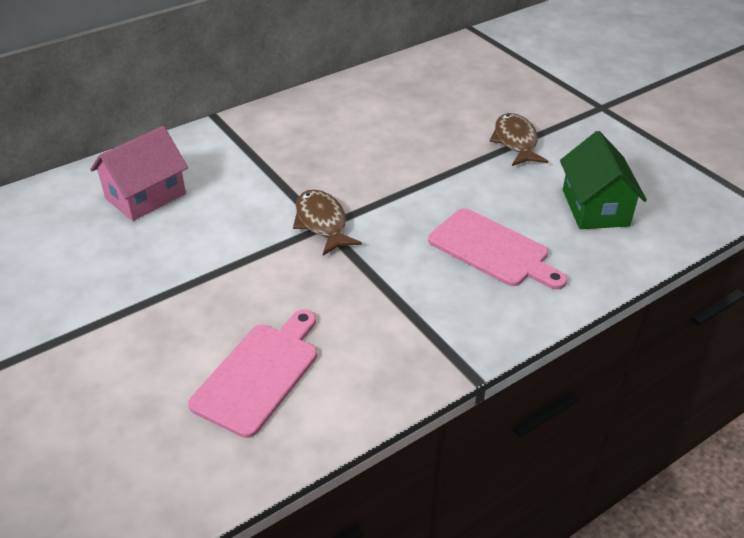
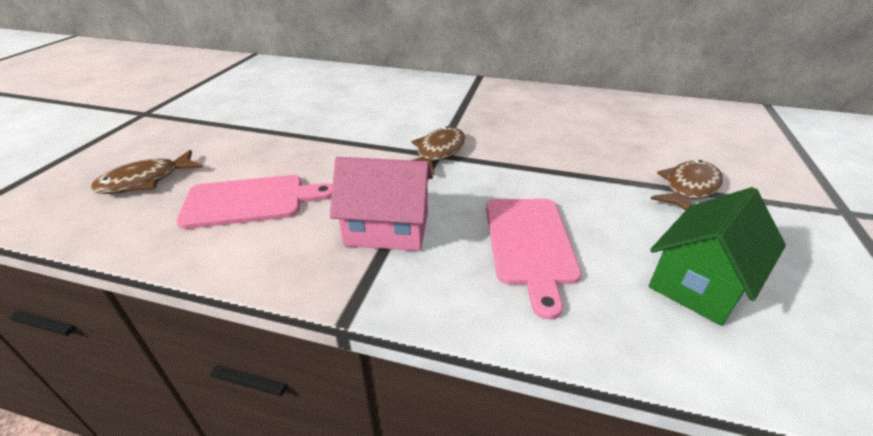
camera: 50 degrees right, 5 degrees down
(118, 442) = (146, 181): none -> brown fish
(146, 196) = (377, 92): pink house -> pink house (387, 229)

